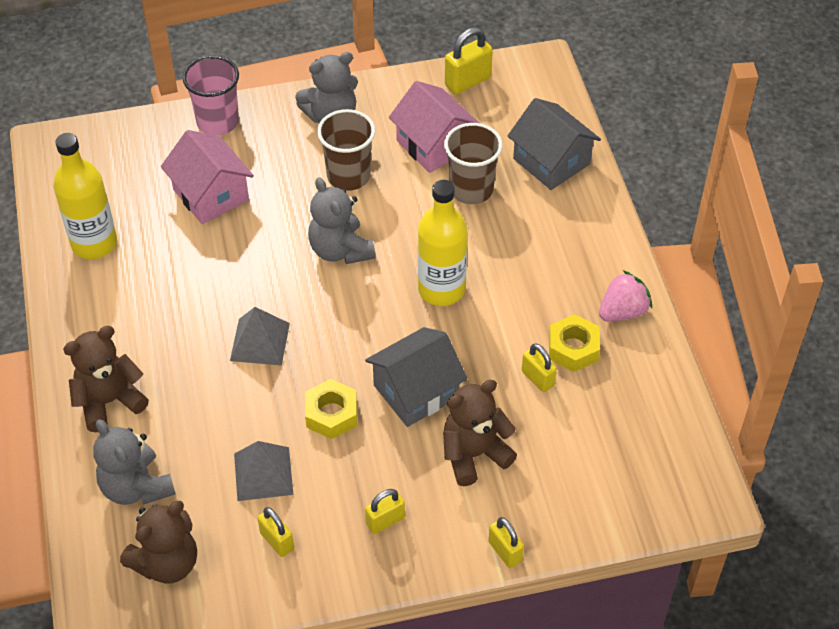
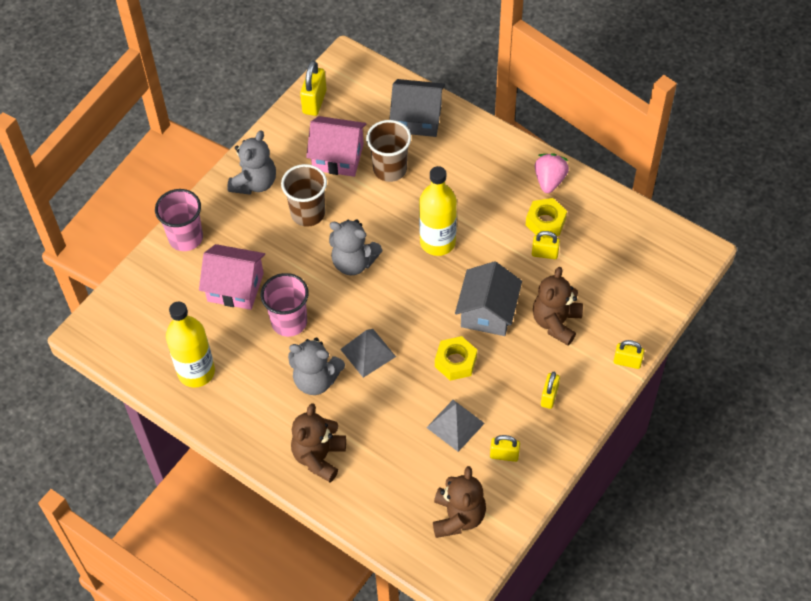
camera: 40 degrees left, 5 degrees up
(136, 487) = (392, 491): grey teddy bear -> grey teddy bear (316, 380)
(221, 260) = (289, 322): none -> pink cup

